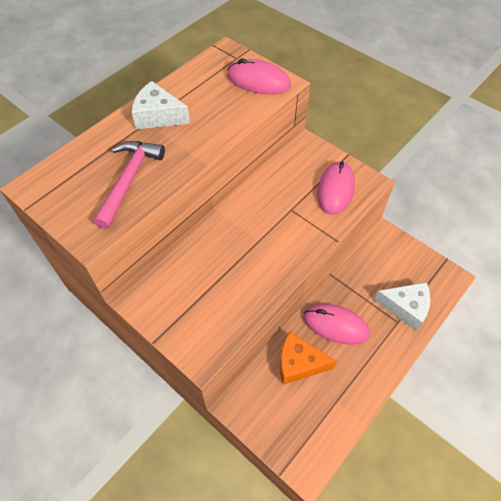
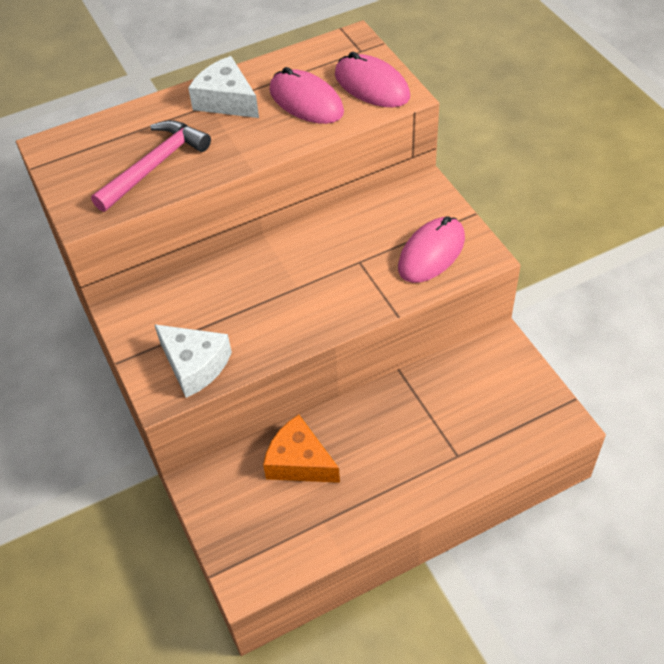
camera: 25 degrees right, 5 degrees down
(335, 325) = (371, 433): pink mouse -> pink mouse (306, 101)
(405, 307) = (478, 441): white cheese -> white cheese (195, 365)

